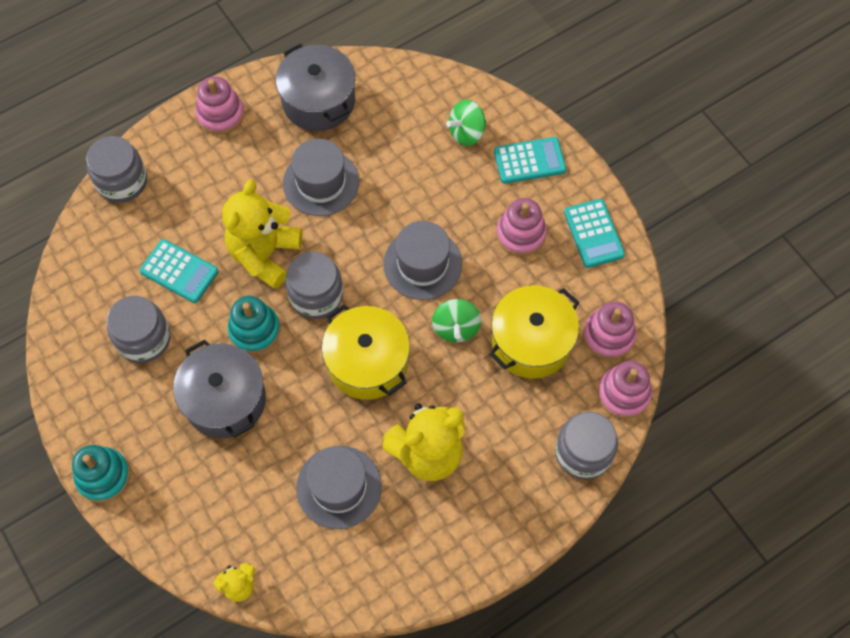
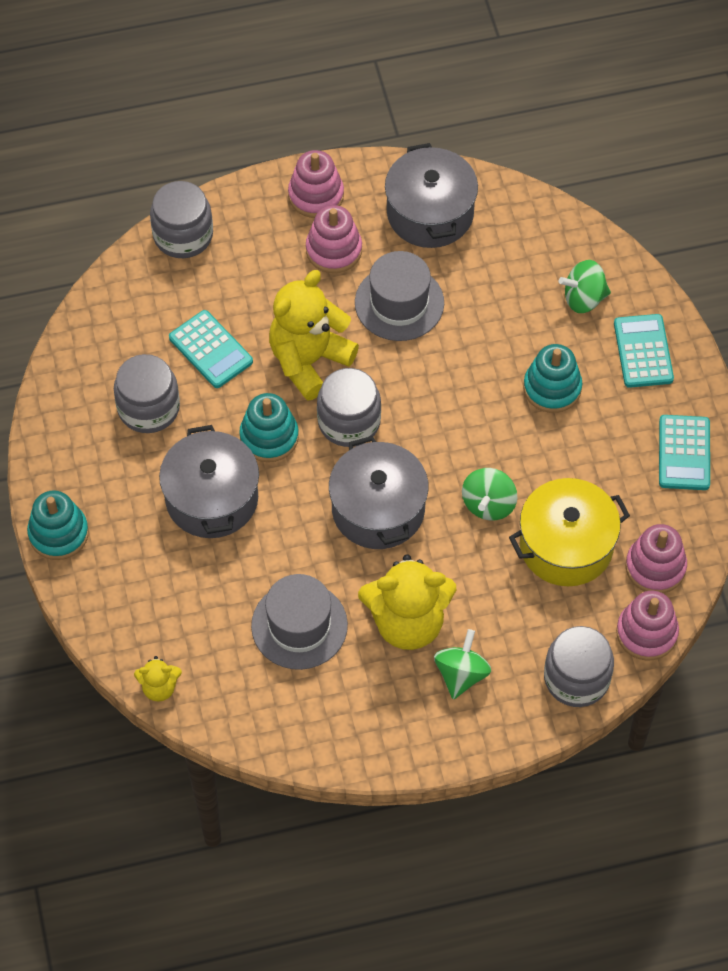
camera: 20 degrees right, 5 degrees down
(367, 362) = (378, 509): yellow pot -> grey pot
(422, 264) = (478, 425): grey hat -> none
(470, 214) = (552, 388): none -> turquoise stacking toy
(489, 482) = (461, 674): none -> green spinning top
(520, 234) = (601, 428): pink stacking toy -> pink stacking toy (334, 250)
(529, 161) = (643, 351): turquoise calculator -> turquoise calculator turned 105 degrees counterclockwise

